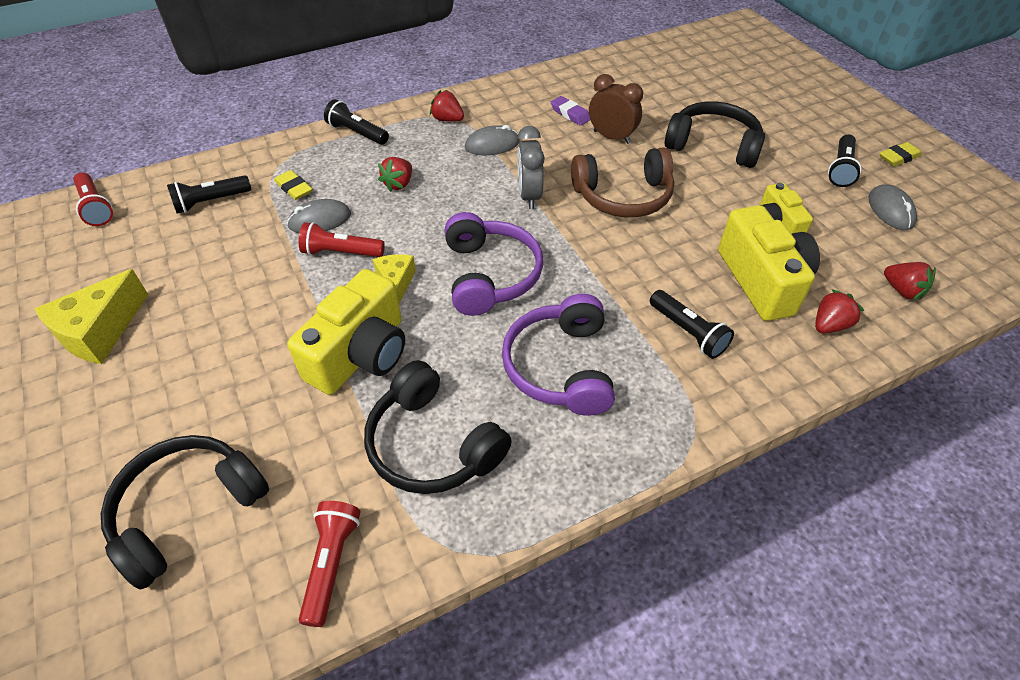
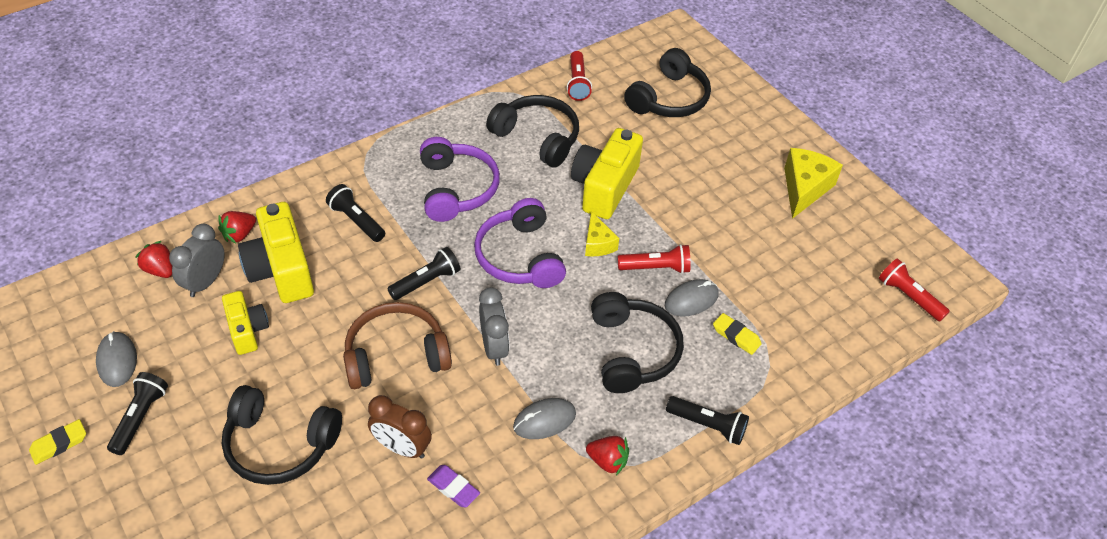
camera: 170 degrees right, 0 degrees up
(211, 202) = (806, 312): black flashlight -> black flashlight (426, 282)
(399, 184) = (632, 351): red strawberry -> black headphones
(842, 274) = (205, 282): none -> grey clock

